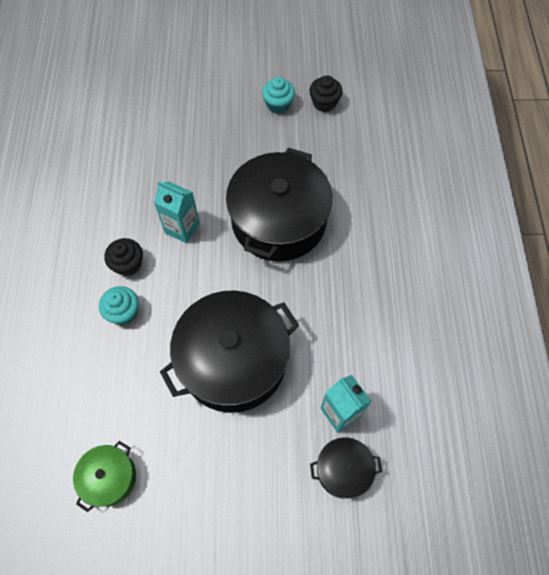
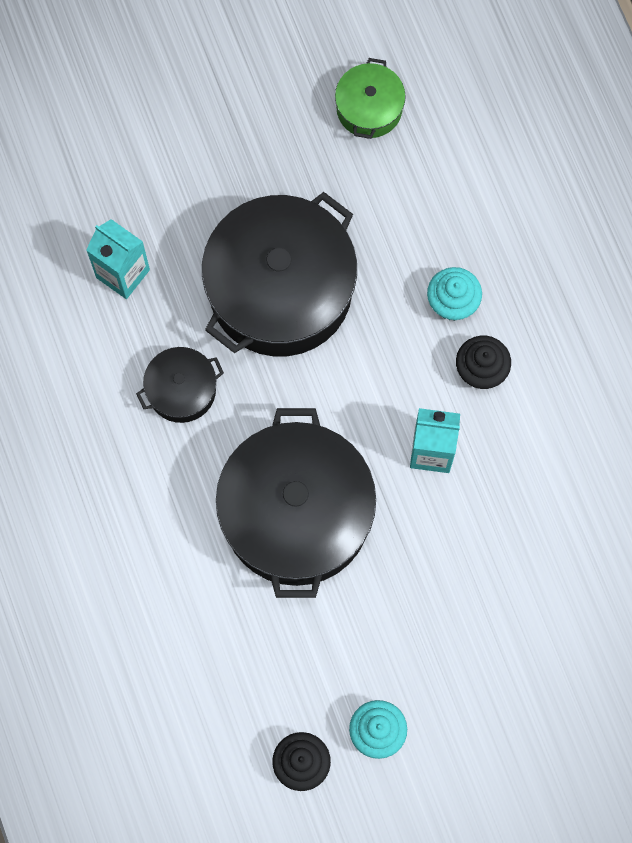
camera: 160 degrees right, 10 degrees up
(343, 470) = (99, 209): black pot -> black pot (181, 390)

